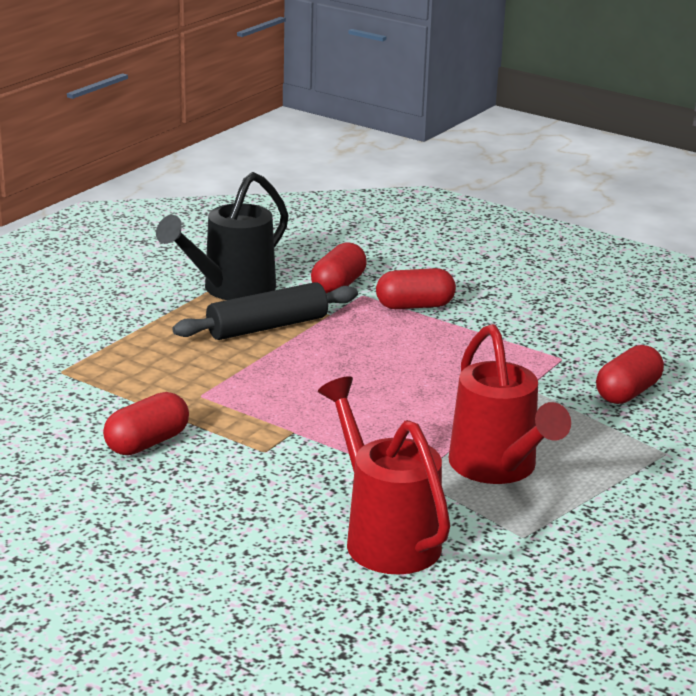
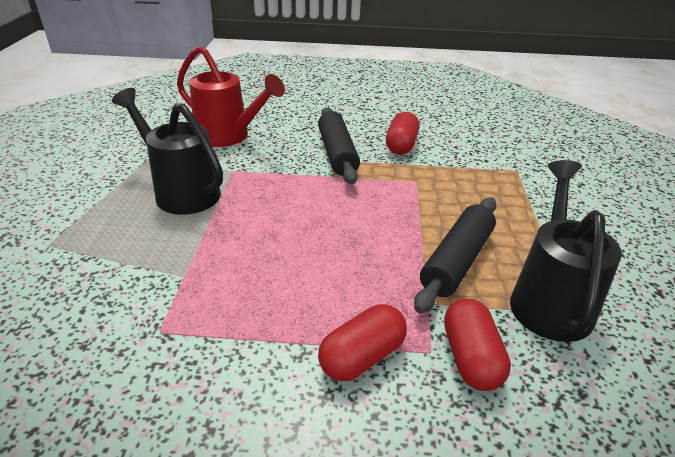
camera: 150 degrees right, 10 degrees up
(250, 458) = (337, 153): none -> black rolling pin
(498, 468) = (182, 191): red watering can -> black watering can
(627, 393) = (81, 304): red capsule -> none

